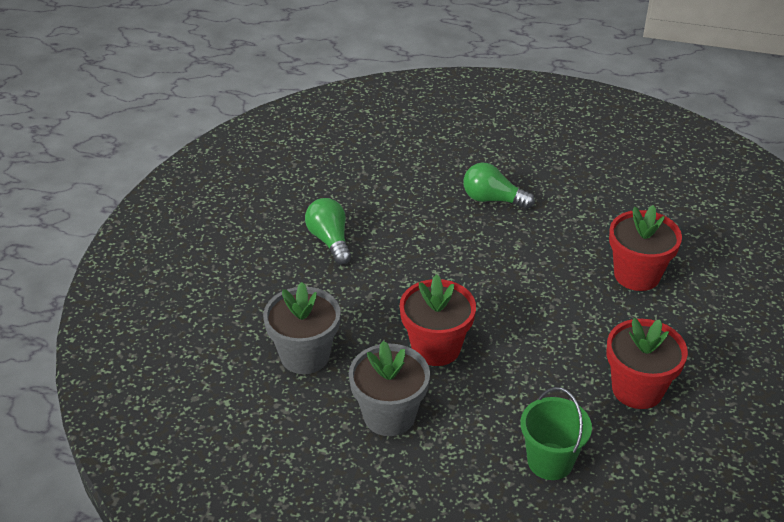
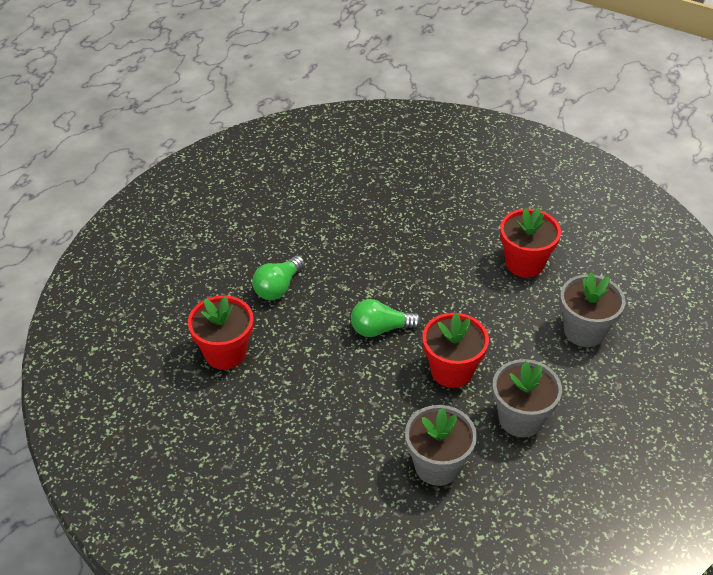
camera: 75 degrees left, 5 degrees up
(330, 240) = (288, 418): green light bulb -> green light bulb (380, 329)
(550, 461) = (584, 331): green bucket -> grey flower pot
(637, 275) = (405, 226): red flower pot -> red flower pot (225, 353)

